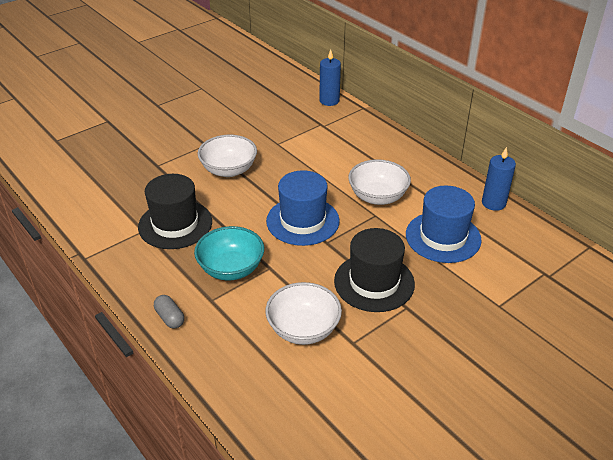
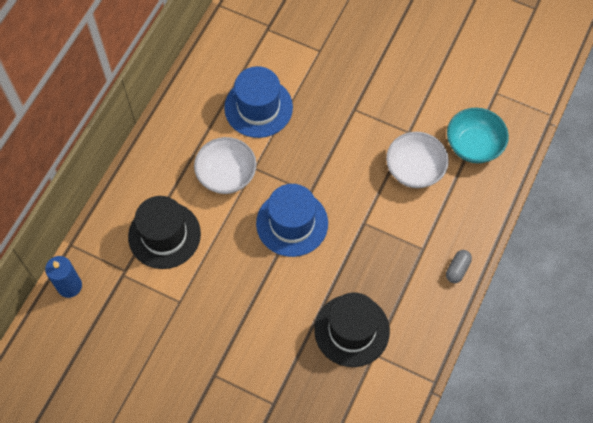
camera: 115 degrees left, 25 degrees up
(229, 170) = (247, 327): white bowl -> none
(231, 268) = (381, 252): turquoise bowl -> turquoise bowl (473, 145)
(374, 282) = (339, 140): black hat -> black hat (164, 235)
(493, 203) = (192, 82): blue candle -> none

